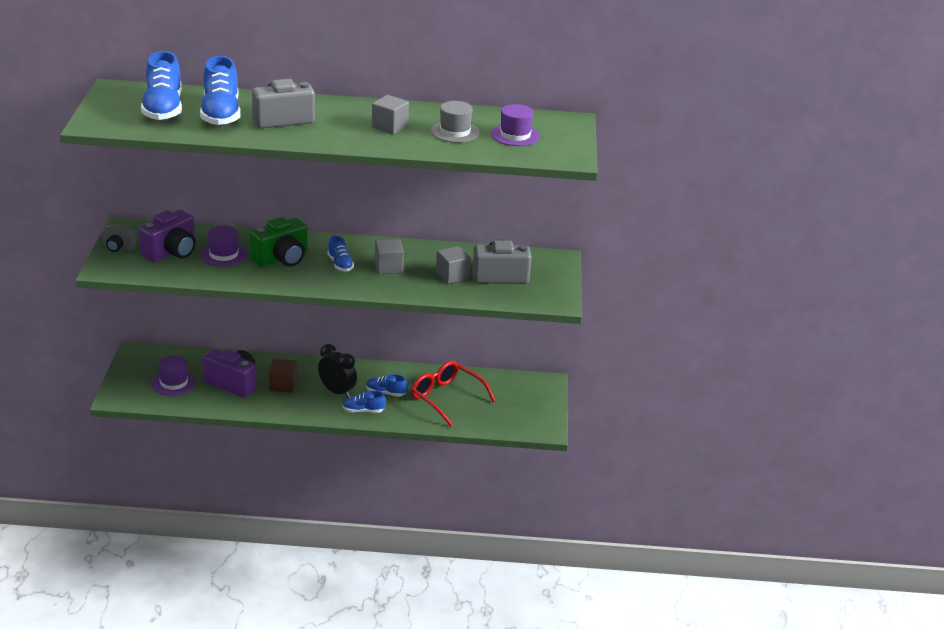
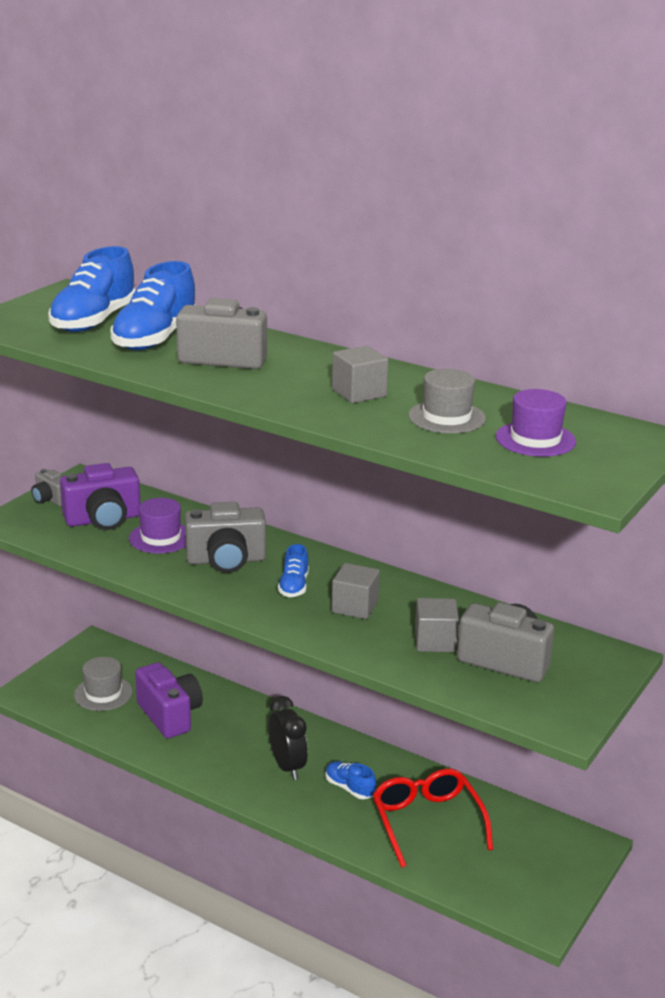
camera: 30 degrees right, 5 degrees down
(174, 383) = (103, 693): purple hat -> grey hat
(282, 259) = (226, 560): green camera -> grey camera
(283, 385) = (227, 736): brown cube -> none
(363, 411) = (300, 804): blue shoe -> none

